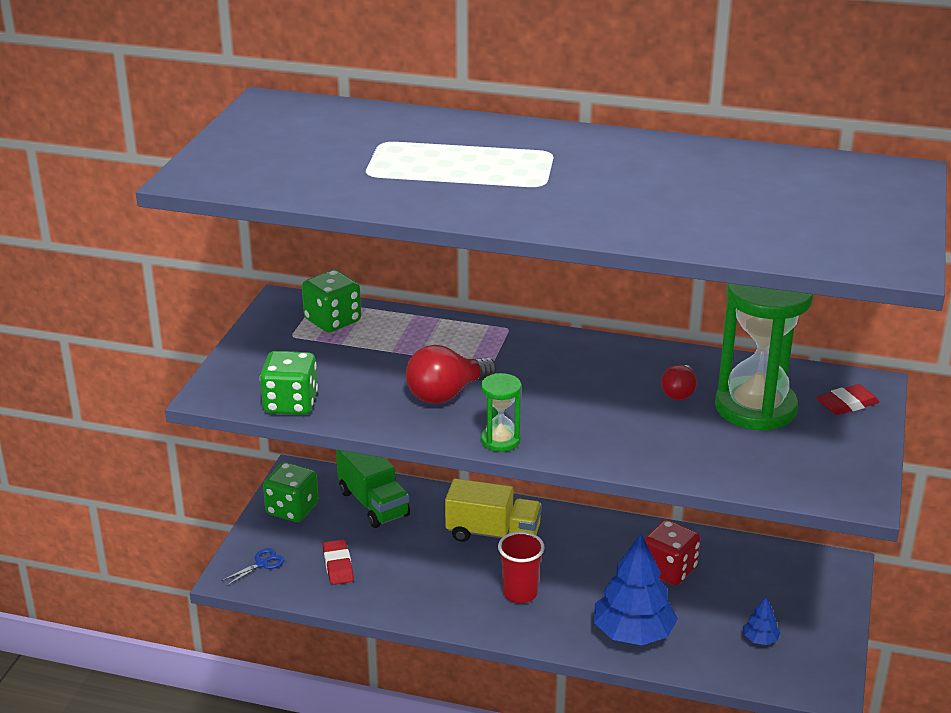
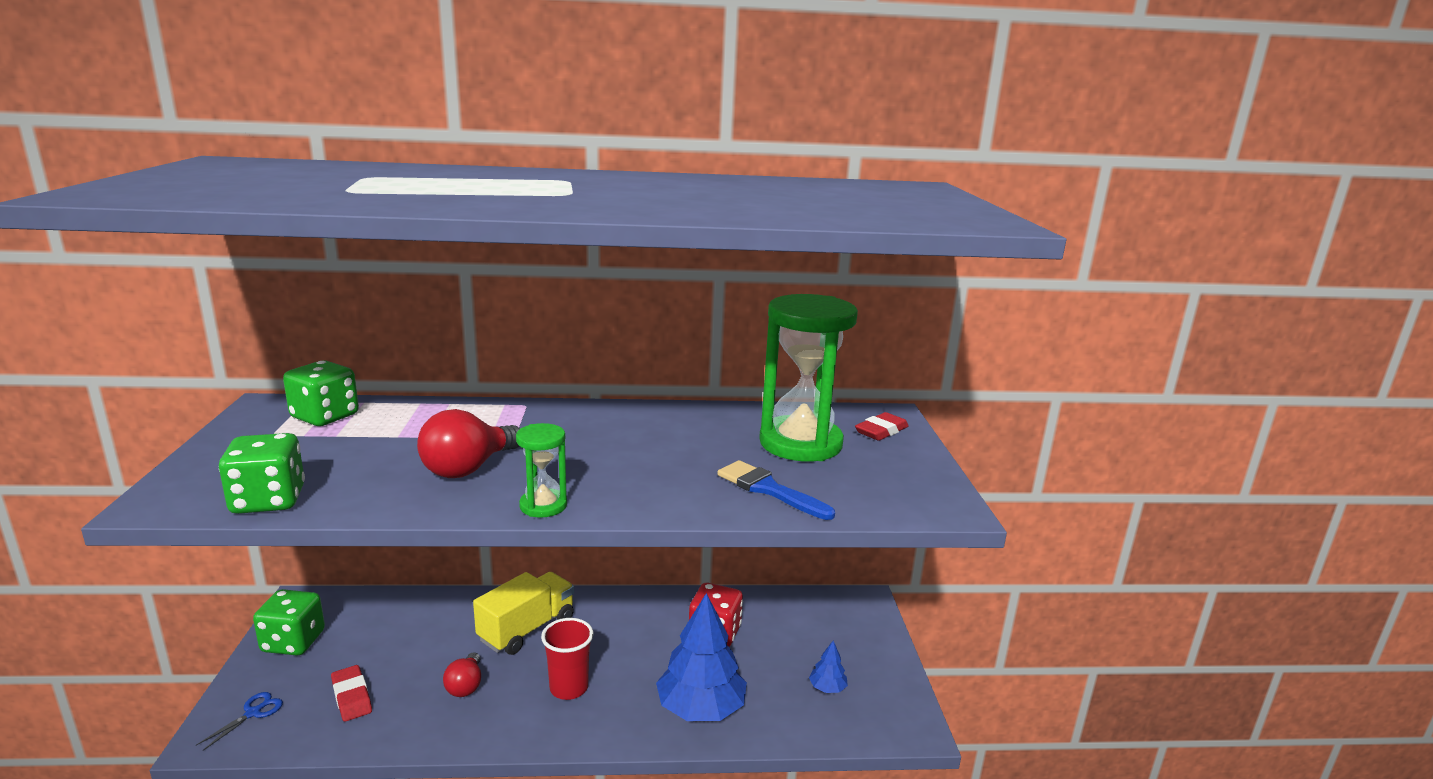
camera: 20 degrees left, 10 degrees down
(373, 503) = (390, 620): green truck -> none
(493, 534) = (527, 629): yellow truck -> yellow truck turned 45 degrees counterclockwise
(679, 392) = (720, 439): red light bulb -> red light bulb (465, 686)
(700, 453) = (768, 489): none -> blue brush

